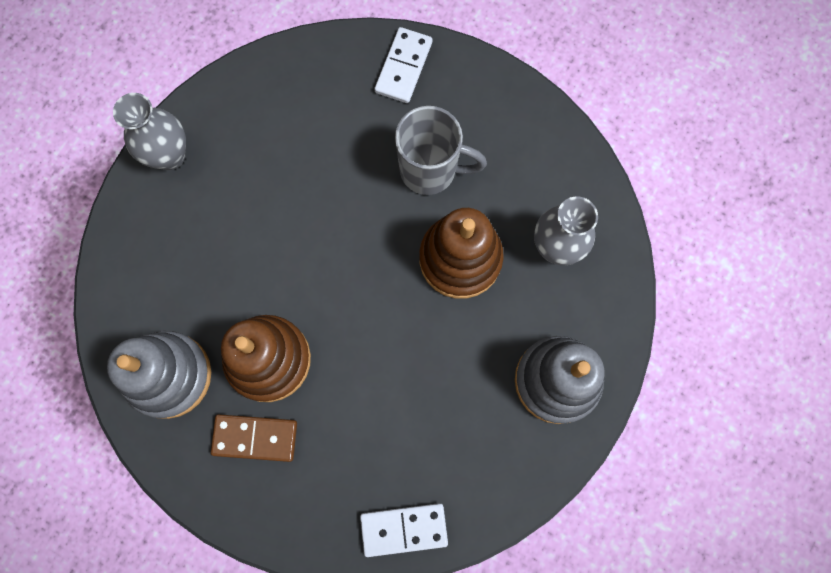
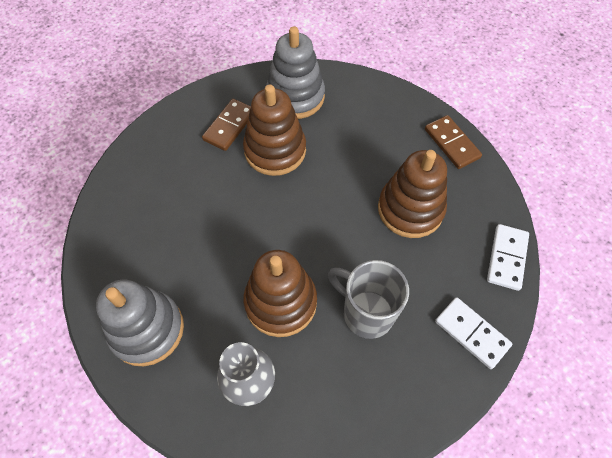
camera: 115 degrees right, 15 degrees down
(170, 155) = (451, 143): grey vase -> brown domino
(285, 170) = (410, 209): none -> brown stacking toy
(404, 529) = (120, 184): white domino -> white domino (507, 258)
(430, 170) = (366, 313): grey mug -> grey mug turned 90 degrees clockwise

